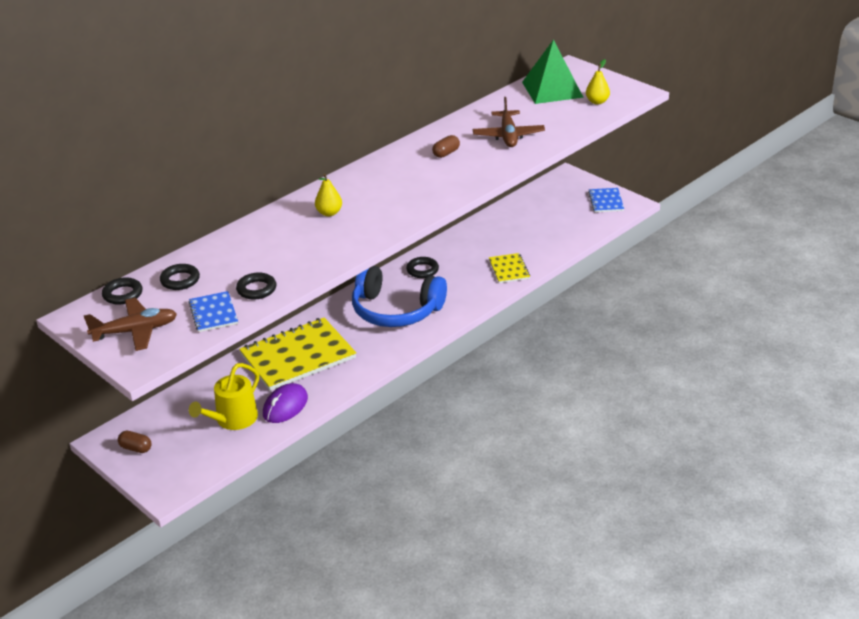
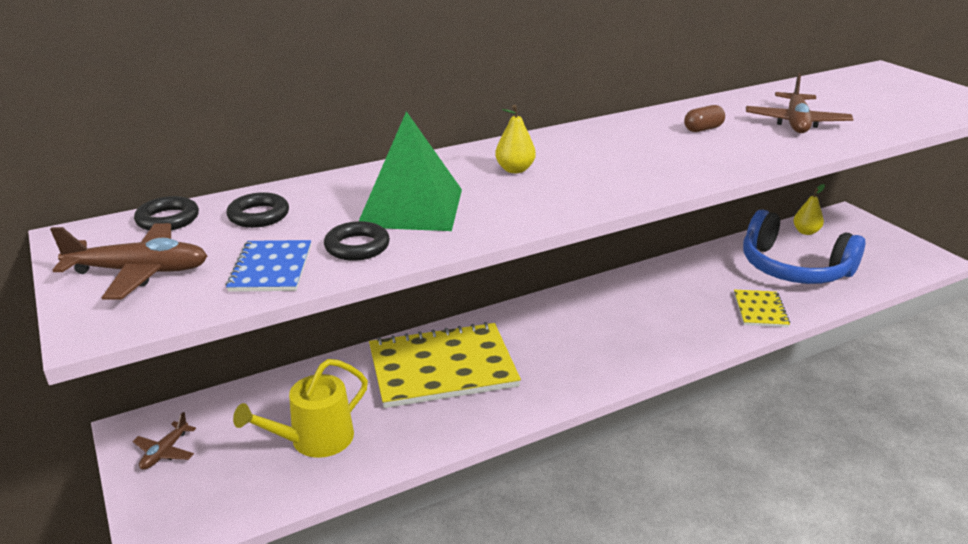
camera: 15 degrees right, 5 degrees down
(136, 448) = (165, 452): brown capsule -> brown plane
(285, 406) = (395, 436): purple mouse -> none
(395, 310) = (593, 333): blue headphones -> blue headphones (793, 268)
(422, 270) = (642, 290): black ring -> none
(552, 89) = (860, 86): green pyramid -> green pyramid (411, 207)
(597, 102) = (927, 105): yellow pear -> yellow pear (806, 232)
(606, 201) = (900, 251): blue notebook -> none

